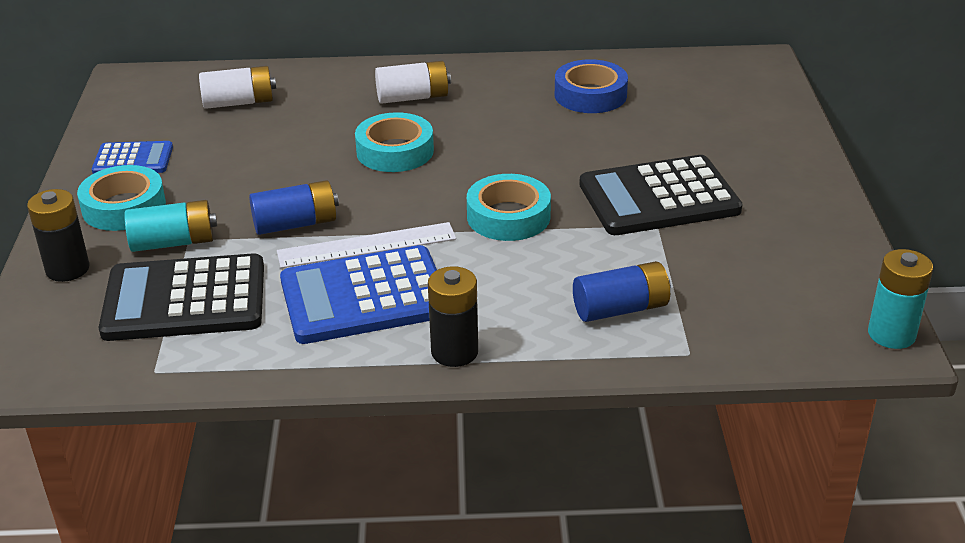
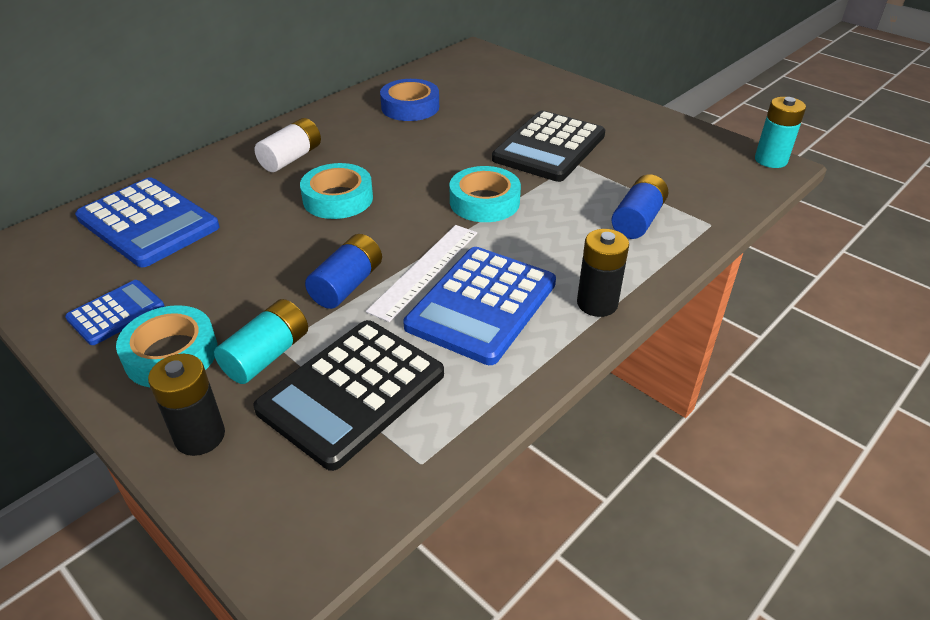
camera: 45 degrees left, 5 degrees up
(239, 102) = (148, 223): white battery -> blue calculator

